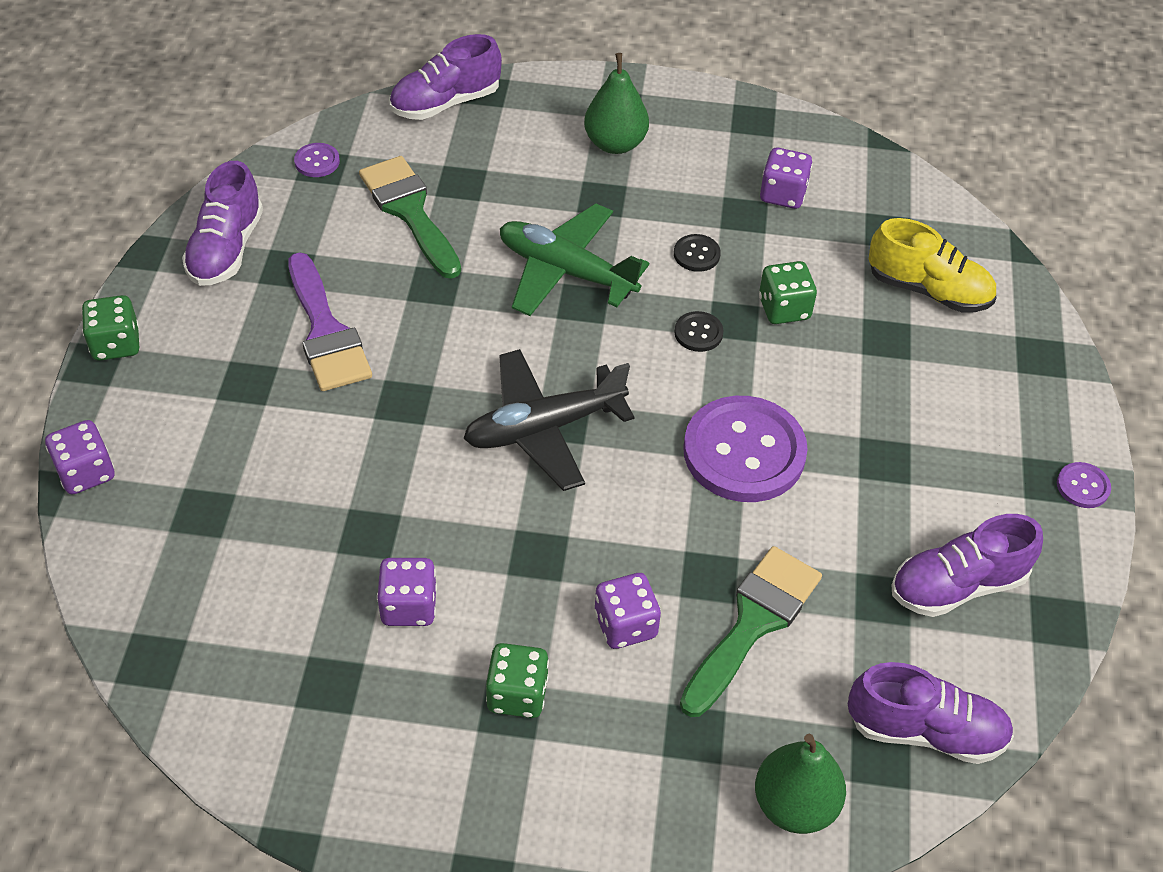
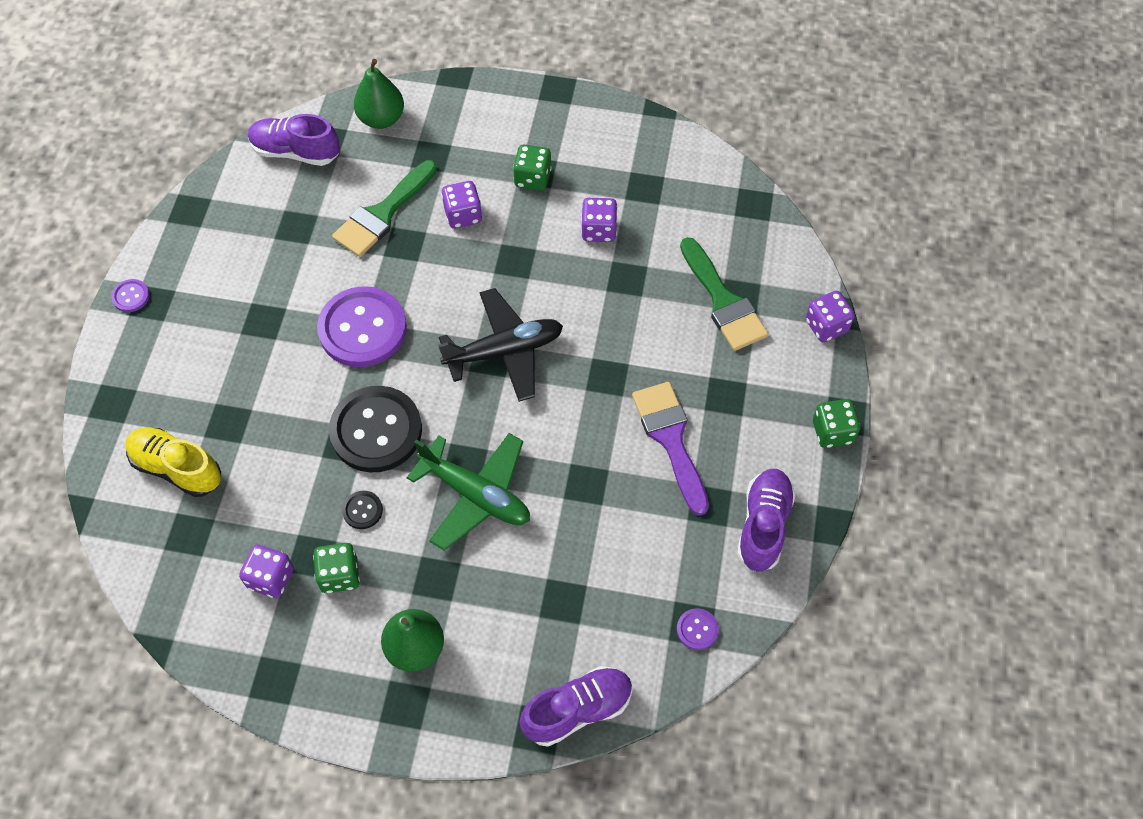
camera: 175 degrees left, 10 degrees up
(409, 211) = (609, 565): green brush -> green brush (723, 301)
(698, 333) = (376, 431): black button -> black button, size x2.37
(784, 309) = (302, 452): green dice -> green dice (339, 575)
(957, 585) = (245, 233): purple shoe -> none

